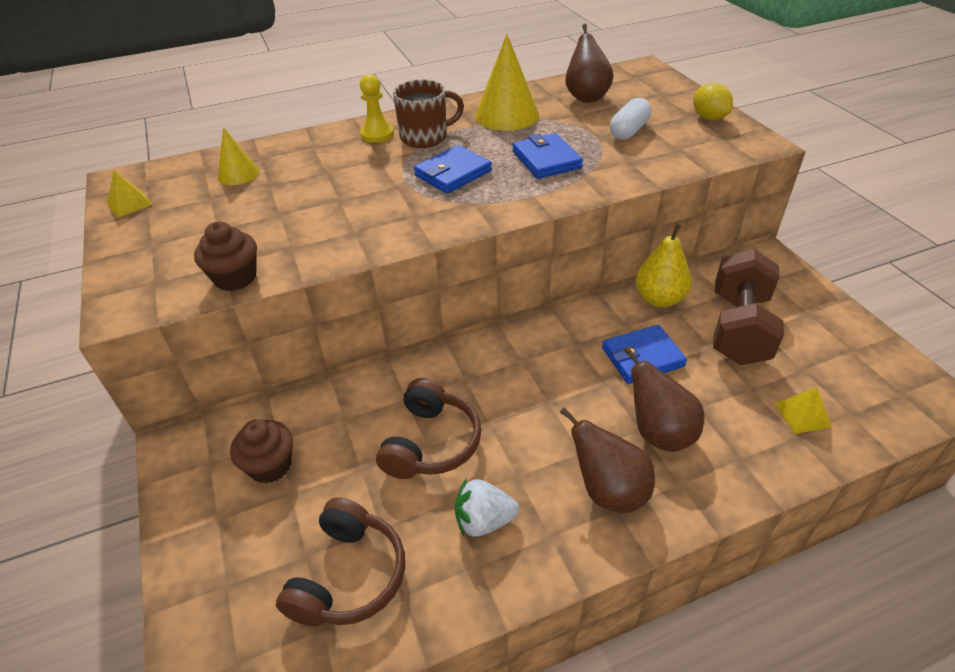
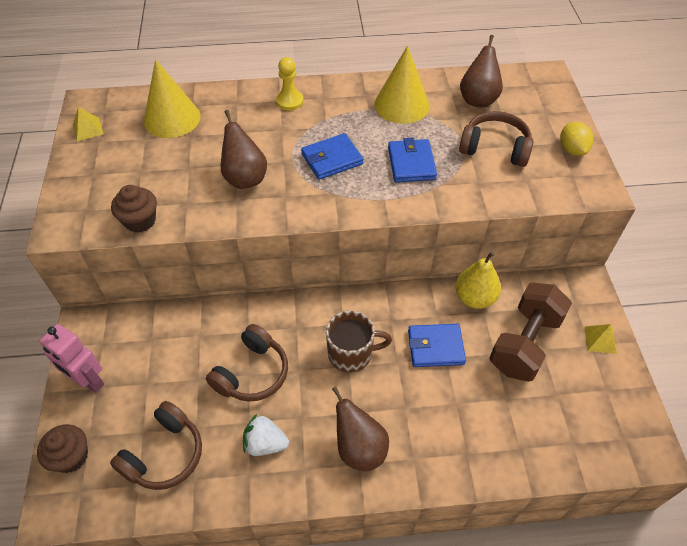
camera: 15 degrees right, 10 degrees up
(203, 513) = (88, 380): none -> pink robot
(238, 174) = (172, 118): yellow cone -> yellow cone, size x1.75
(270, 465) = (140, 358): brown cupcake -> brown cupcake (71, 456)
(425, 137) = (326, 114): brown mug -> brown mug (351, 353)
(629, 131) = (495, 148): white capsule -> brown headphones
(659, 433) = (417, 414): brown pear -> brown pear (245, 178)
(802, 415) = (534, 432): yellow pyramid -> yellow pyramid (600, 339)

